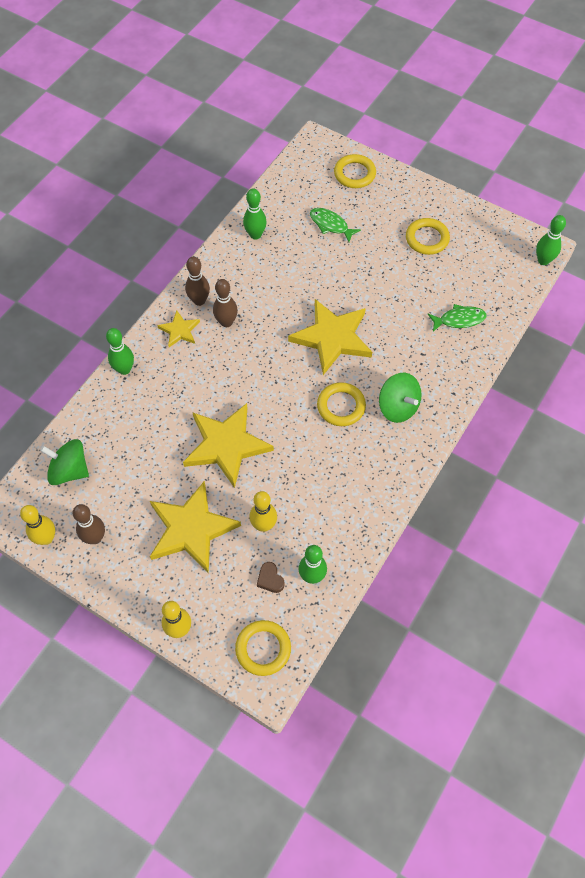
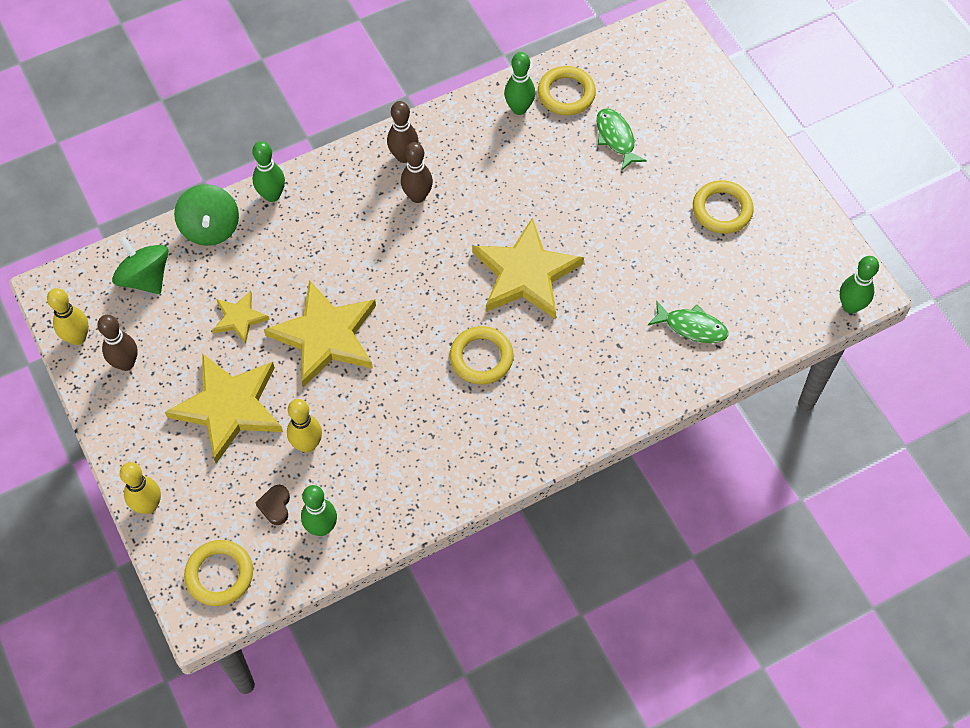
camera: 30 degrees right, 0 degrees up
(179, 330) = (360, 180): yellow star -> yellow star (239, 318)
(354, 174) = (688, 88): yellow ring -> yellow ring (566, 94)
(398, 407) = (546, 392): green spinning top -> green spinning top (210, 228)

